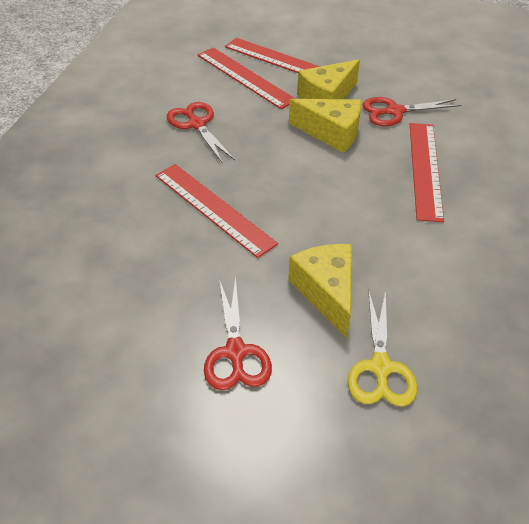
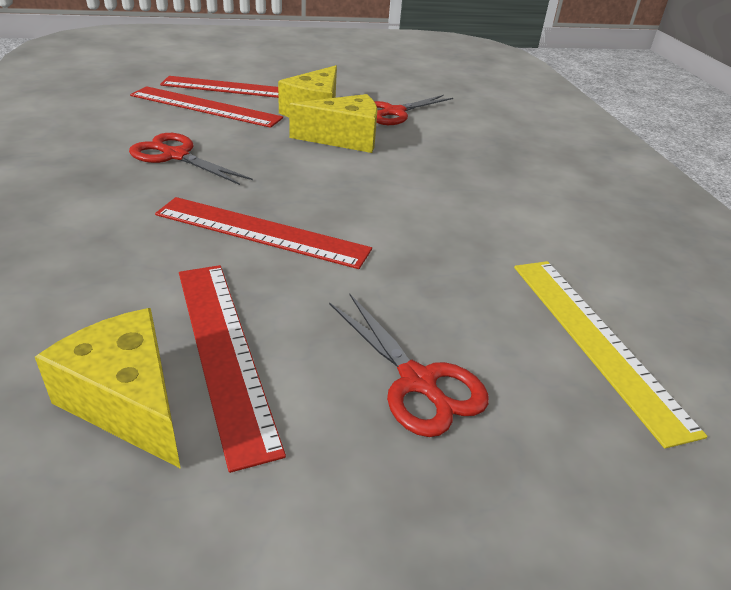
camera: 30 degrees left, 10 degrees down
(326, 292) = (468, 282): yellow cheese -> yellow cheese (128, 402)
(380, 367) = (595, 340): yellow scissors -> yellow ruler
(425, 169) = (466, 152): red ruler -> red ruler (224, 351)

